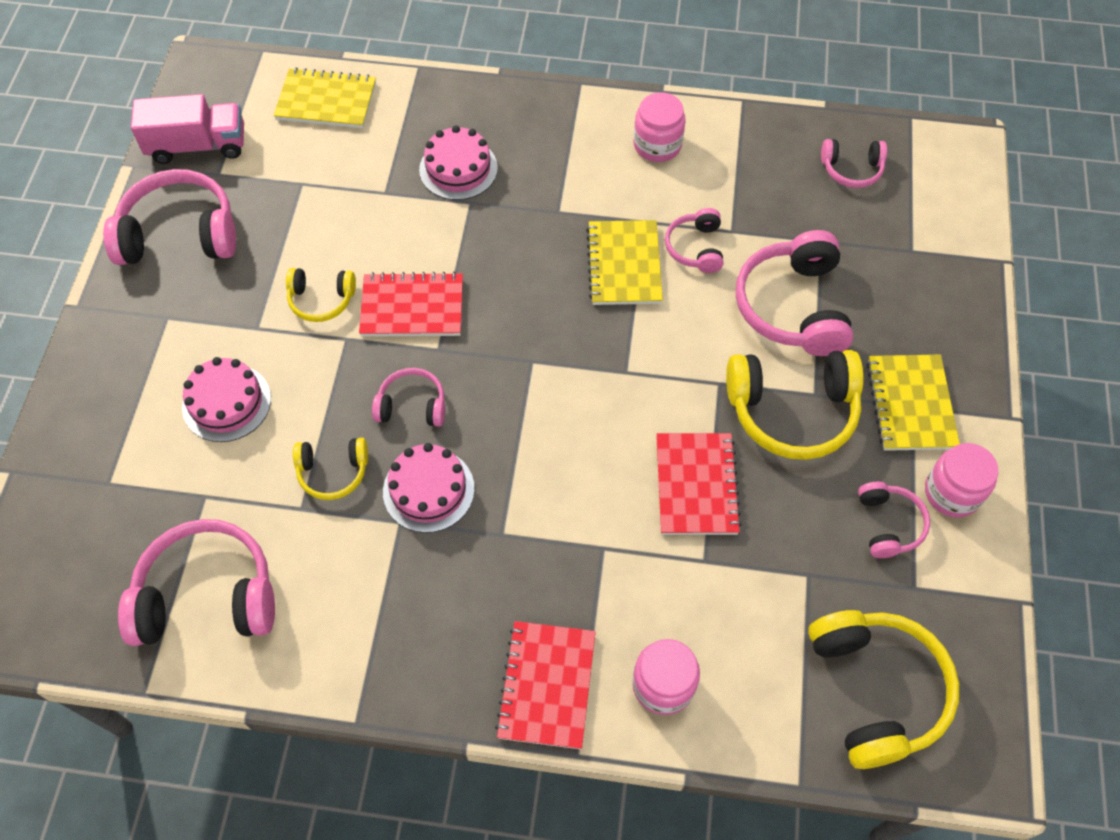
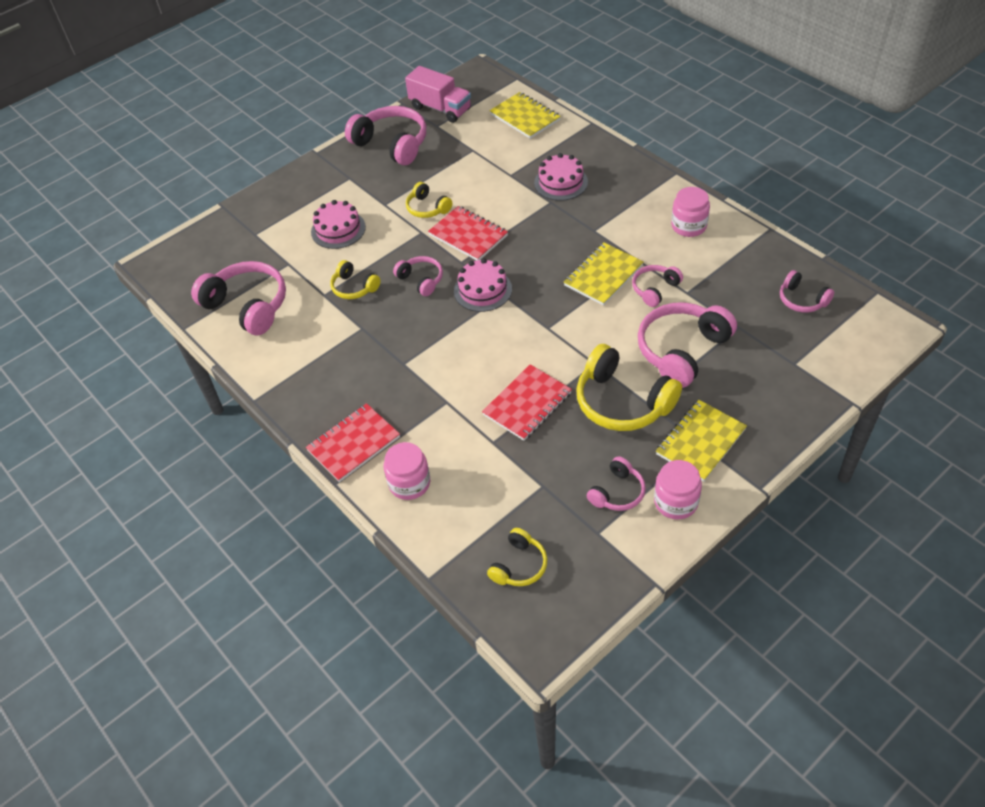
camera: 45 degrees right, 10 degrees down
(428, 490) = (389, 322): pink cake -> pink cake (482, 290)
(876, 690) = (519, 565): yellow headphones -> yellow headphones, size x0.54

